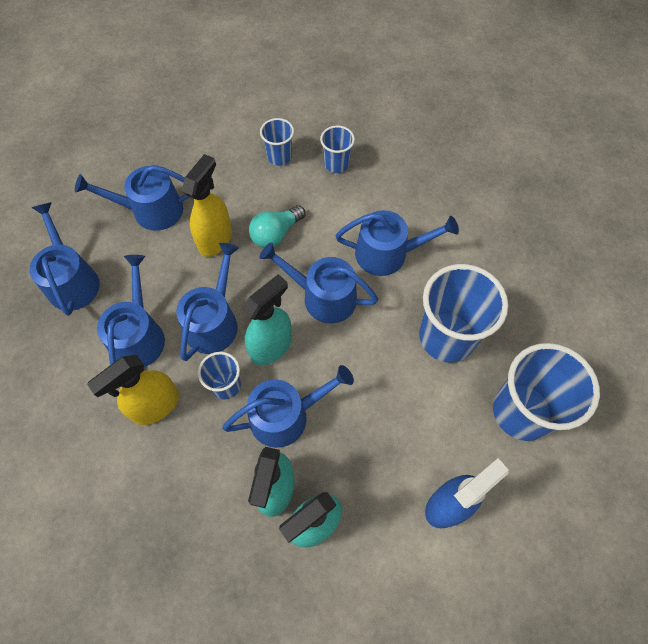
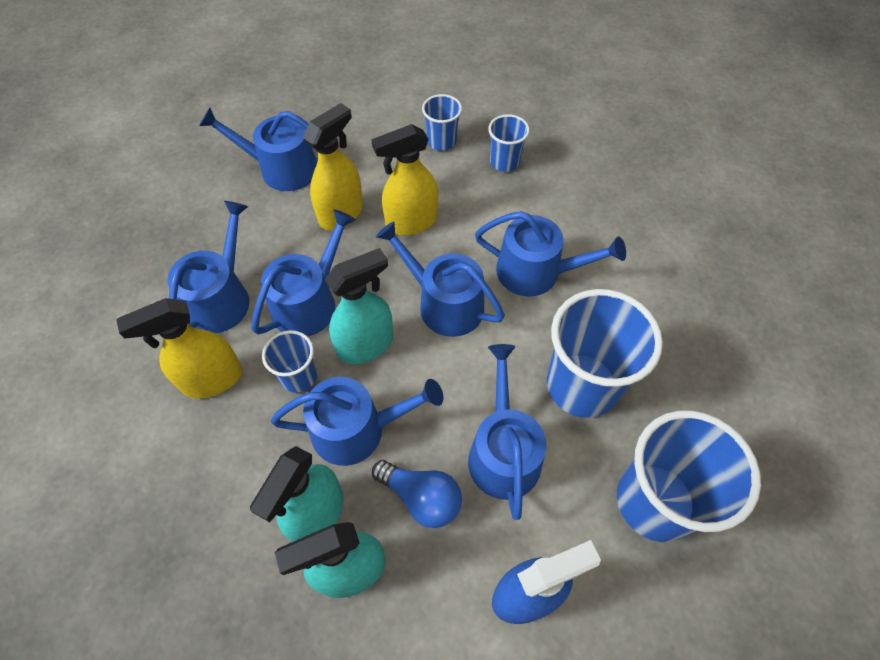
camera: 15 degrees right, 5 degrees down
(72, 280) = (171, 223): blue watering can -> blue watering can (503, 451)
(275, 234) = (411, 222): turquoise light bulb -> yellow spray bottle
(351, 455) = (421, 497): none -> blue light bulb

